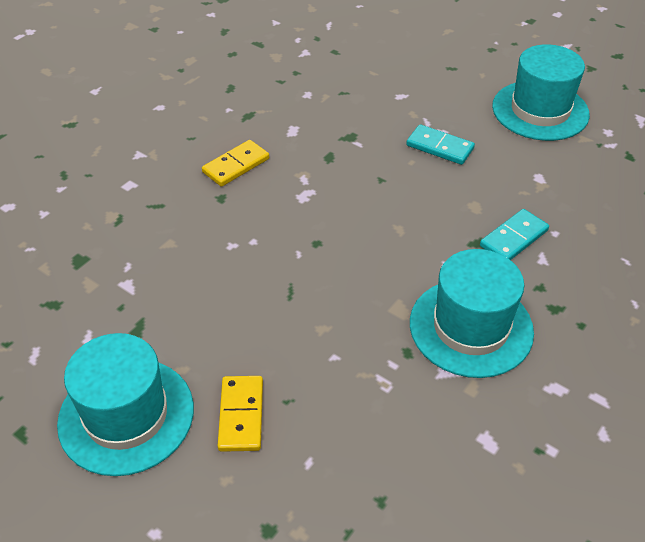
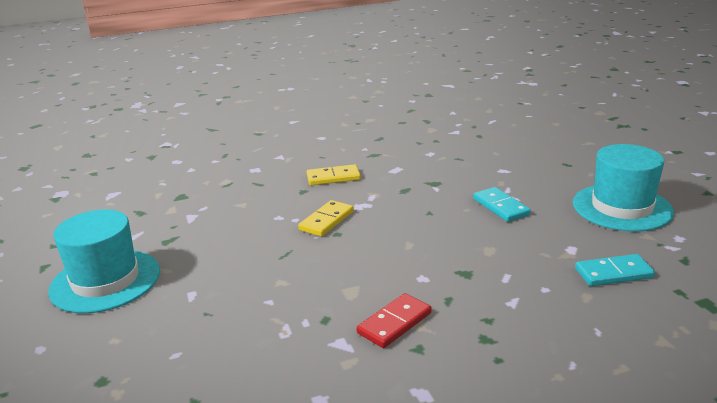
camera: 35 degrees right, 20 degrees down
(241, 415) = (168, 308): yellow domino -> yellow domino (326, 221)
(471, 327) = (394, 323): turquoise hat -> red domino
(514, 238) = (500, 280): turquoise domino -> turquoise domino (613, 273)

